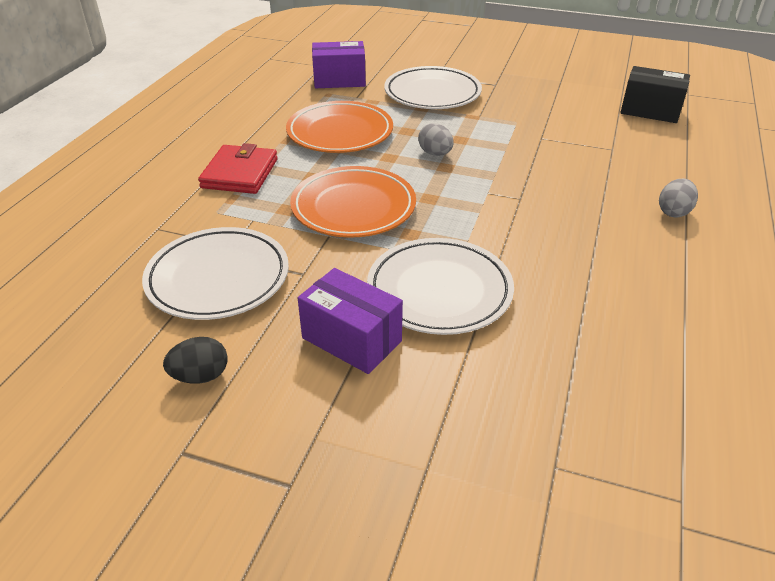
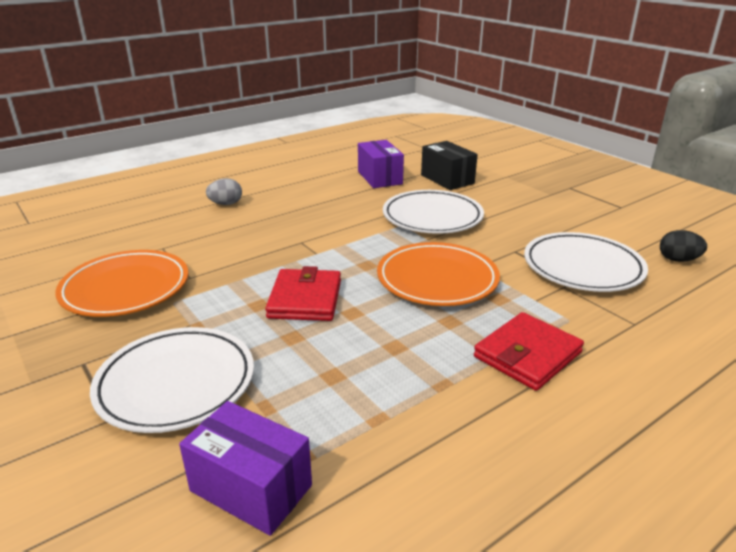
camera: 145 degrees left, 10 degrees down
(200, 376) = (606, 226): black egg -> black egg (678, 260)
(340, 132) = (368, 367): orange plate -> orange plate (125, 288)
(351, 339) = (506, 215): purple box -> purple box (380, 178)
(435, 153) = (305, 299): grey egg -> red wallet
(650, 111) = (48, 264): black box -> black box (447, 179)

